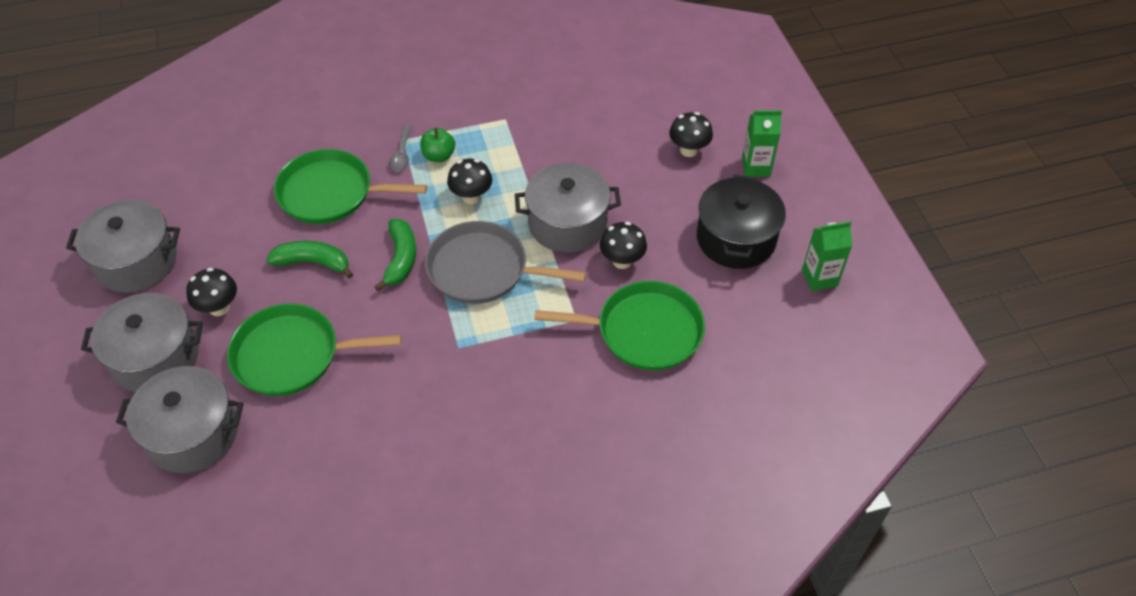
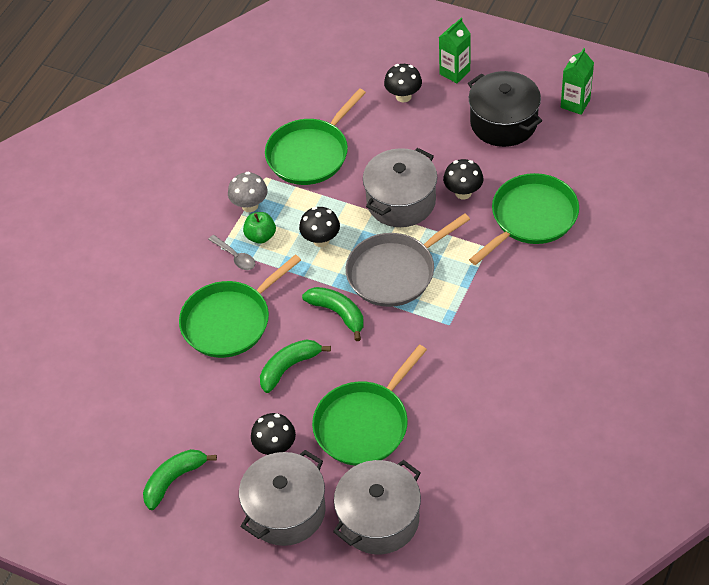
camera: 45 degrees left, 0 degrees up
(136, 261) = (174, 480): grey pot -> green banana
(465, 129) = (250, 205): none -> grey mushroom
(559, 131) = (310, 154): none -> green pan

